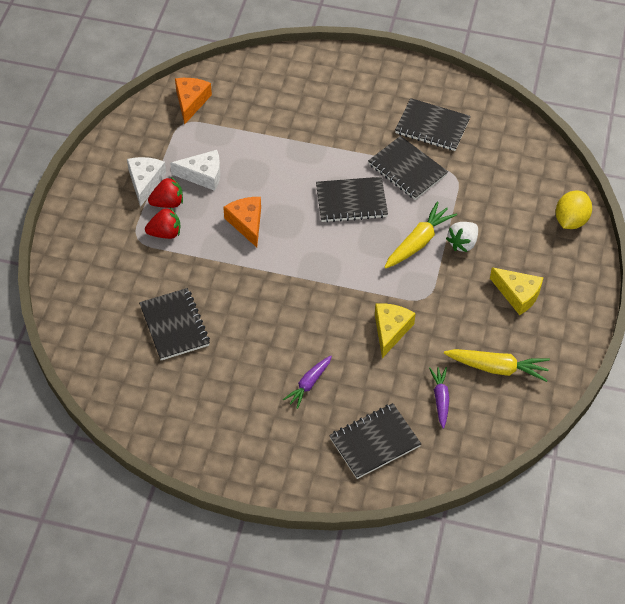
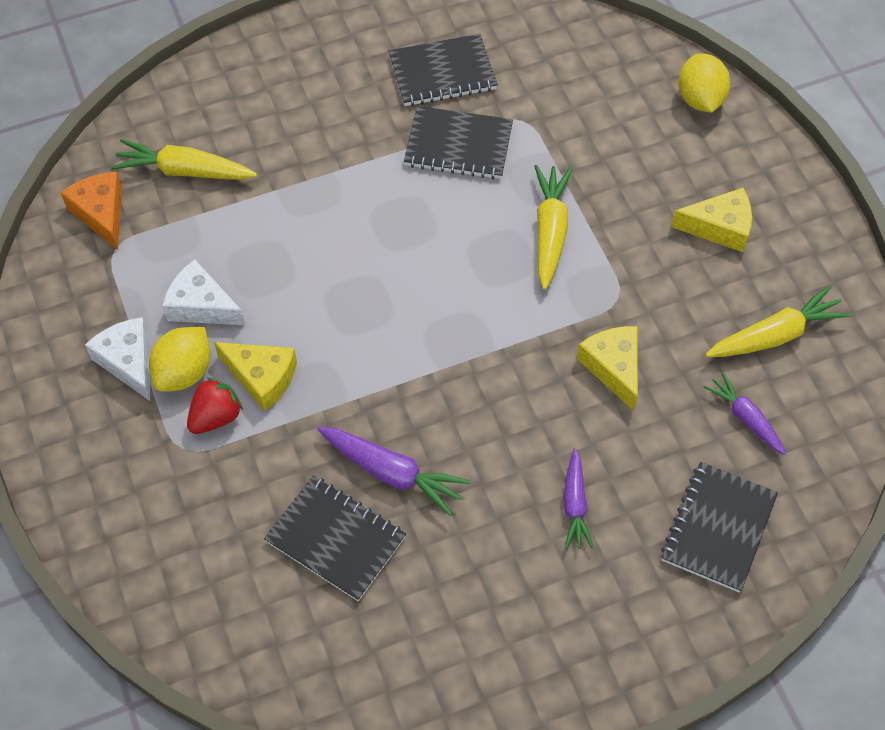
camera: 35 degrees left, 5 degrees up
(168, 203) = (184, 372): red strawberry -> yellow lemon
(203, 175) = (201, 305): white cheese -> white cheese turned 120 degrees counterclockwise
(203, 228) = (262, 378): none -> yellow cheese
(229, 312) = (392, 473): none -> purple carrot
(247, 223) = (314, 336): orange cheese -> none
(250, 103) = (184, 171): none -> yellow carrot
(351, 201) = (424, 227): black notebook -> none
(462, 243) = (603, 201): white strawberry -> none

